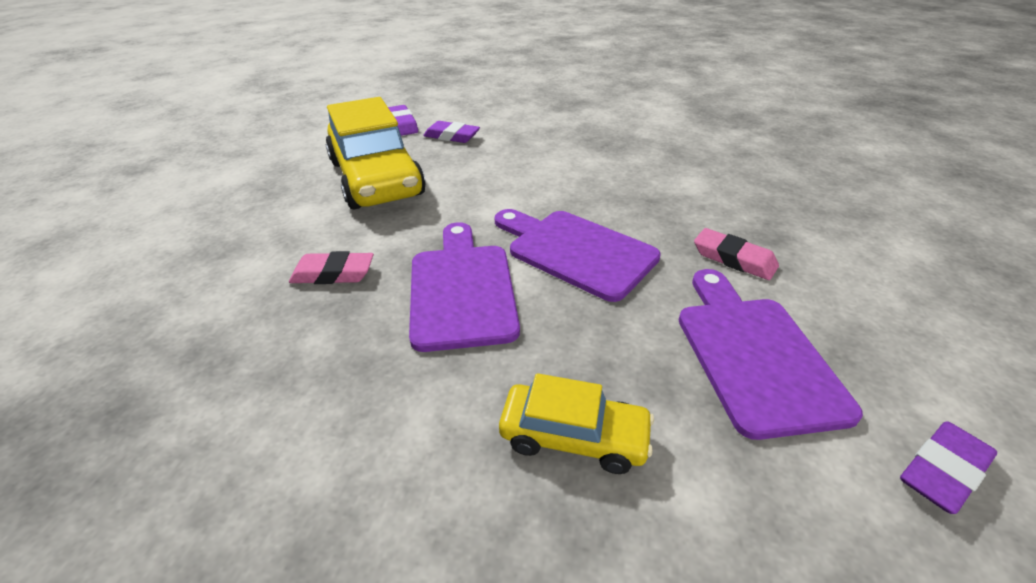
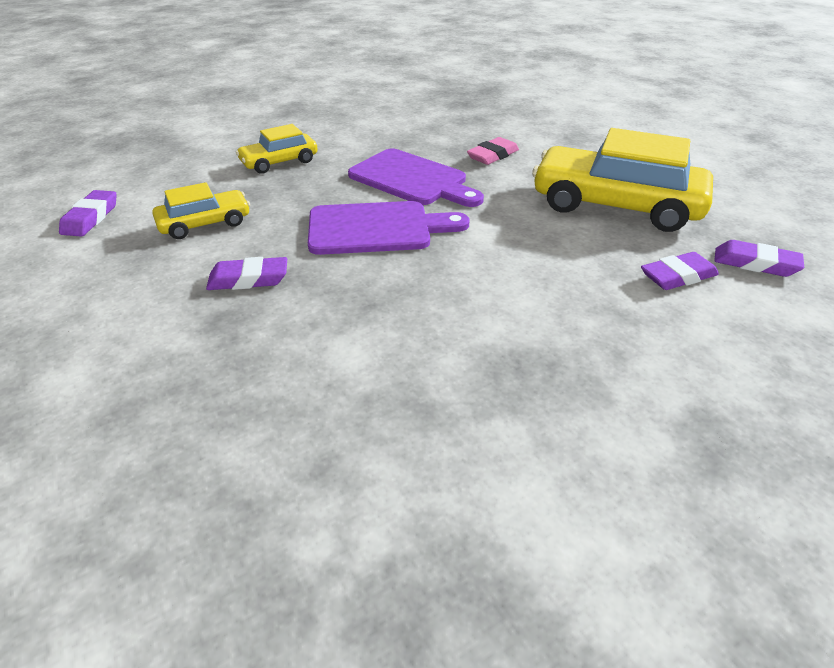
camera: 135 degrees right, 0 degrees up
(733, 259) = (248, 279): pink eraser -> purple eraser
(754, 355) = (205, 223): purple cutting board -> yellow car

